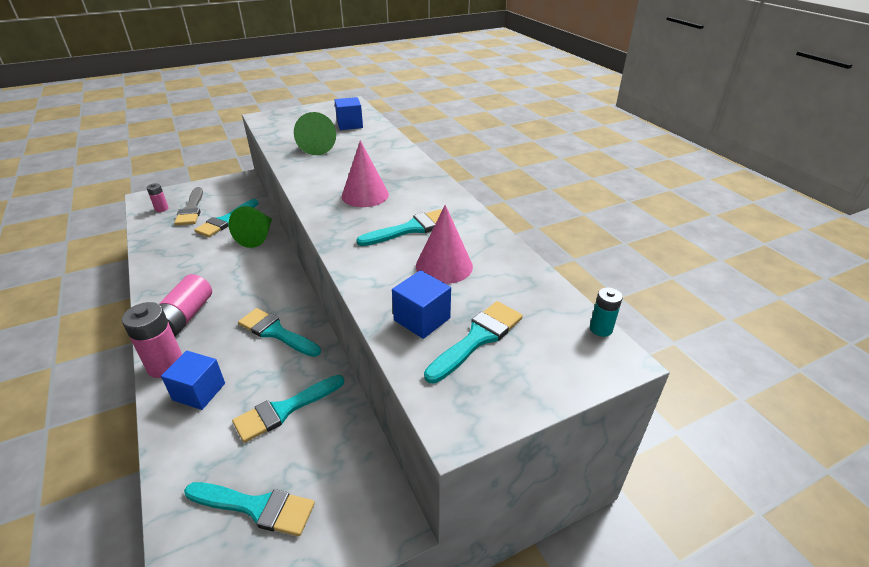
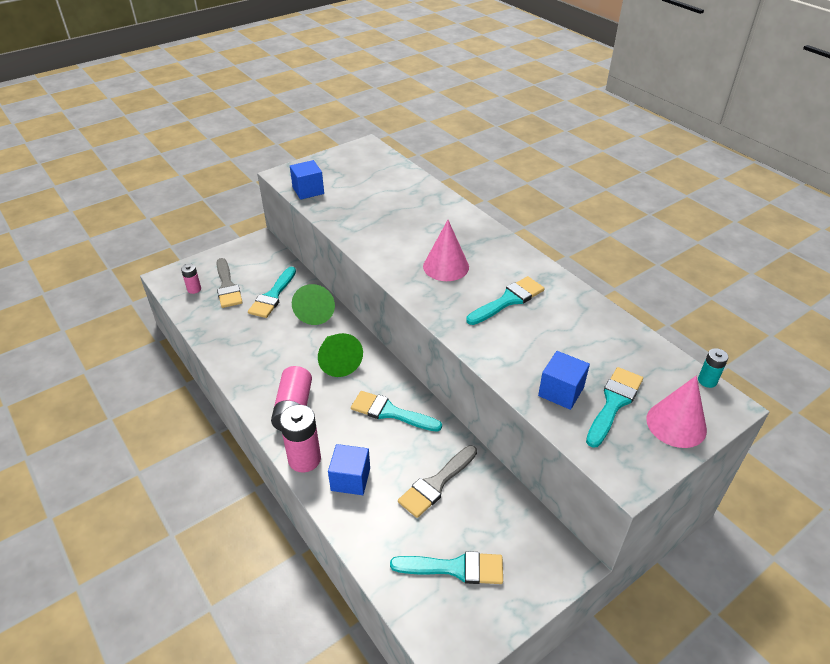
camera: 10 degrees left, 5 degrees up
(284, 410) = (436, 484): turquoise brush -> grey brush
(317, 147) = (365, 210): green cone -> green cone (338, 361)
(349, 125) = (383, 177): blue cube -> blue cube (308, 190)
(444, 266) = (555, 337): pink cone -> pink cone (676, 424)

